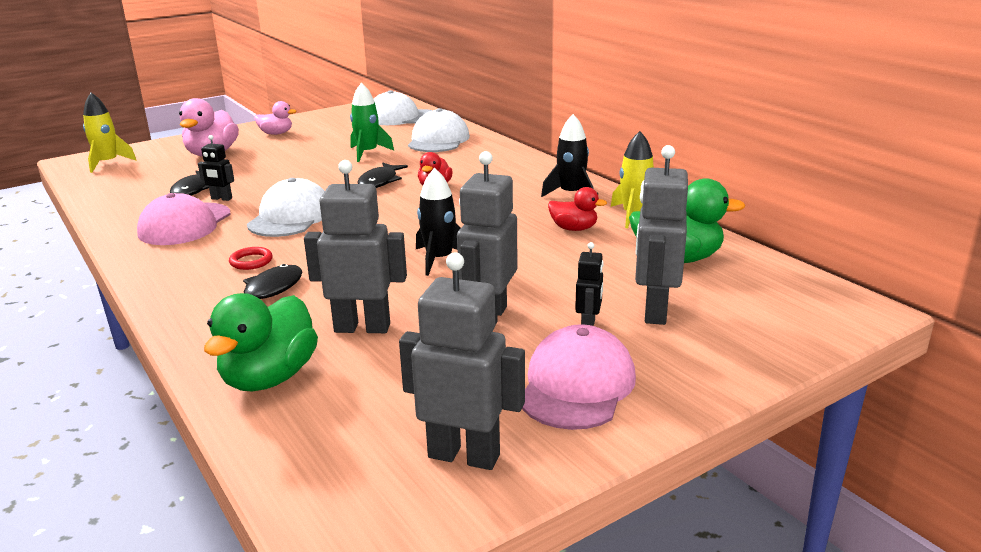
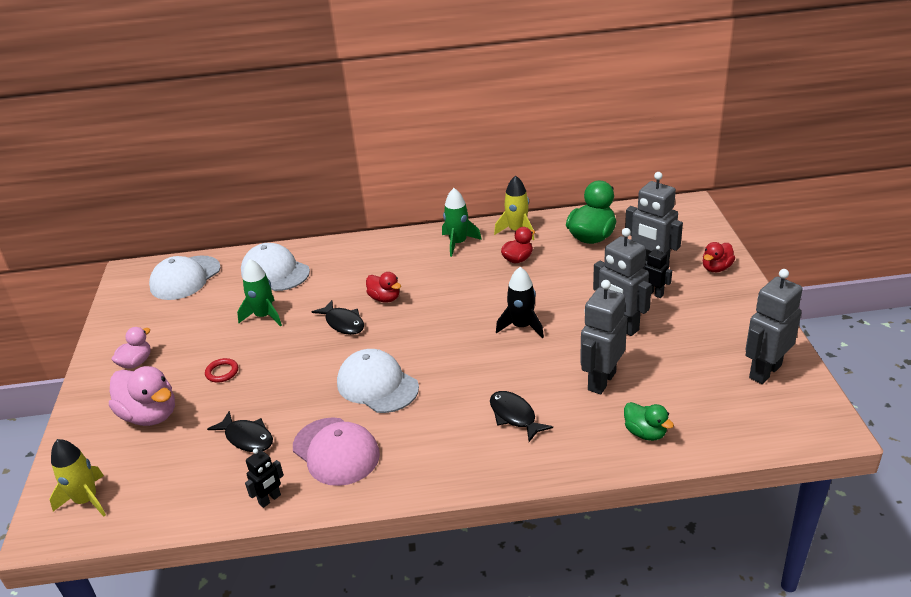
camera: 60 degrees left, 10 degrees up
(221, 199) = (291, 421): black robot -> black robot (270, 499)
(251, 261) = (452, 419): red ring -> red ring (222, 372)
(269, 378) = (645, 433): green duck -> green duck, size x0.59
(571, 194) = (458, 243): black rocket -> green rocket
(577, 385) = (715, 316): pink cap -> none
(710, 364) = (716, 268): none -> red duck

